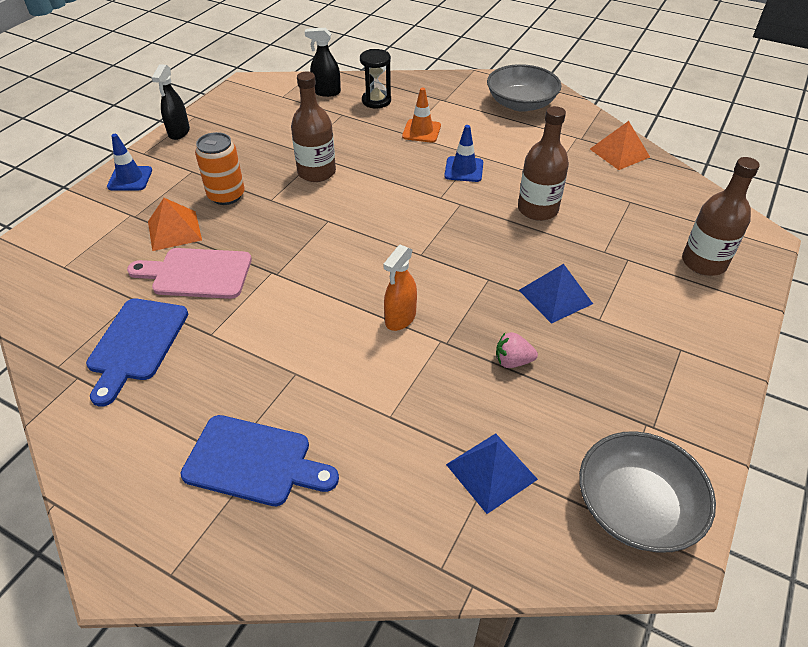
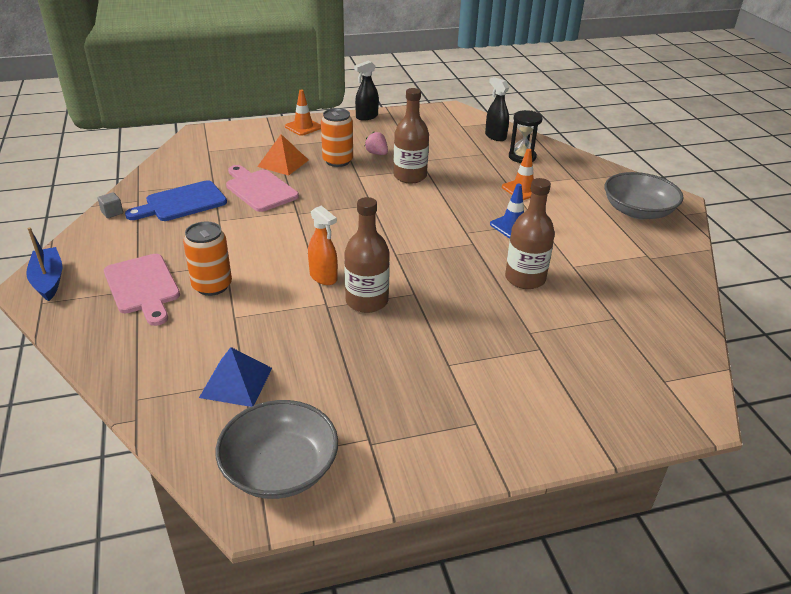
camera: 45 degrees right, 10 degrees down
(70, 412) = (112, 212): none -> grey cube
(130, 178) = (303, 127): blue traffic cone -> orange traffic cone
(132, 545) = (48, 280): none -> blue boat
(254, 461) = (143, 287): blue cutting board -> pink cutting board
(320, 404) = (212, 286): none -> orange can
(400, 318) = (323, 277): orange spray bottle -> orange spray bottle turned 120 degrees counterclockwise
(512, 361) = (348, 343): pink strawberry -> pink strawberry (377, 153)
(555, 296) = (441, 332): blue pyramid -> none
(619, 153) = (668, 284): orange pyramid -> none
(703, 262) = (603, 392): brown bottle -> brown bottle (367, 301)

